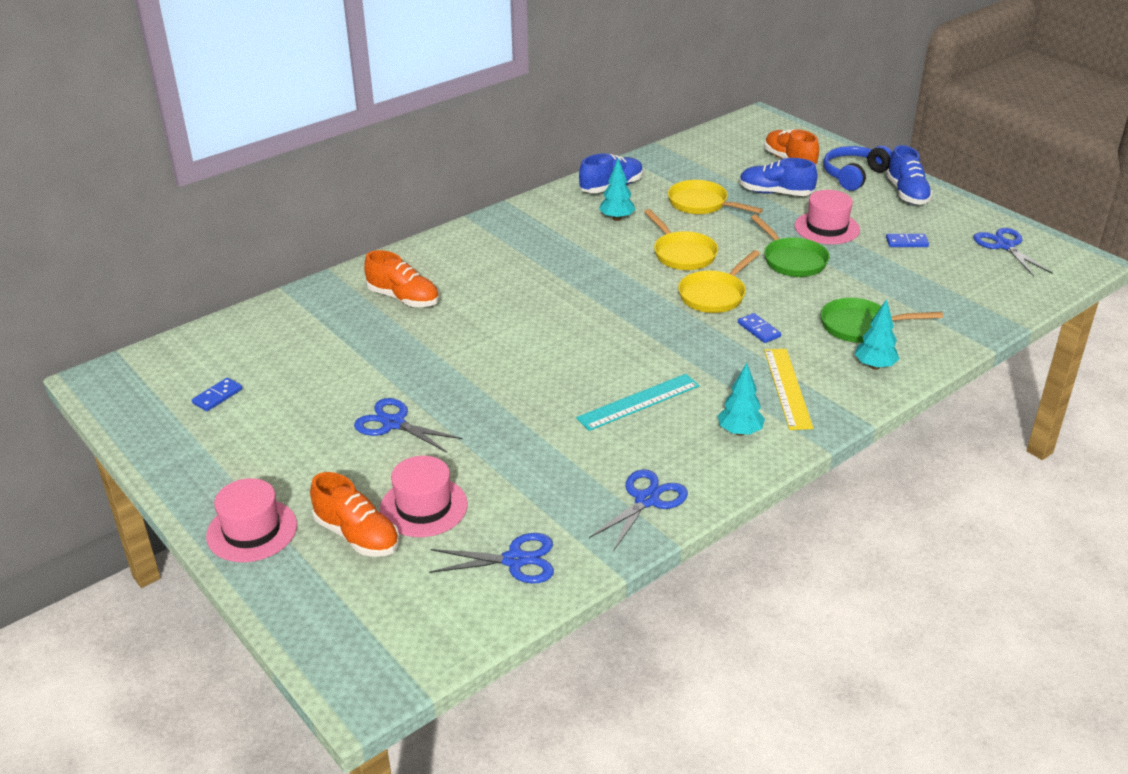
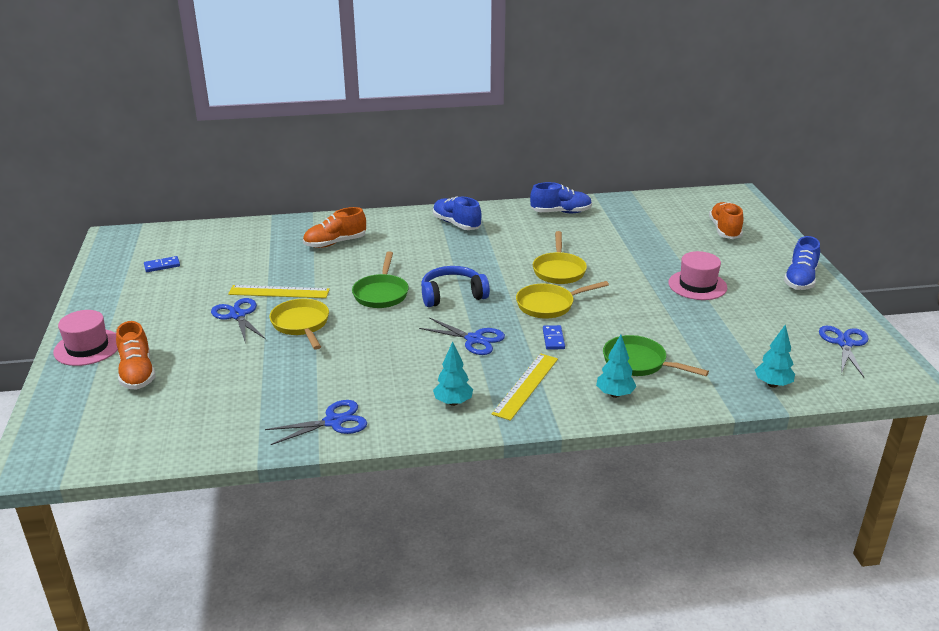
camera: 30 degrees right, 5 degrees down
(403, 298) = (335, 243): orange shoe -> orange shoe turned 90 degrees clockwise
(408, 379) = (279, 292): none -> yellow ruler
(423, 507) = (194, 371): pink hat -> none
(515, 560) = (206, 425): blue scissors -> blue scissors (474, 339)
(617, 218) = (539, 234): turquoise tree -> turquoise tree (772, 384)
(638, 402) = (406, 357): turquoise ruler -> none
(701, 204) = (615, 241): yellow pan -> yellow pan (301, 324)
(775, 193) = (684, 249): blue shoe -> blue shoe (456, 224)
(792, 260) = (640, 299): green pan -> green pan (381, 293)
(854, 175) = (768, 254): blue headphones -> blue headphones (452, 295)
(906, 242) = (755, 315): blue domino -> none

